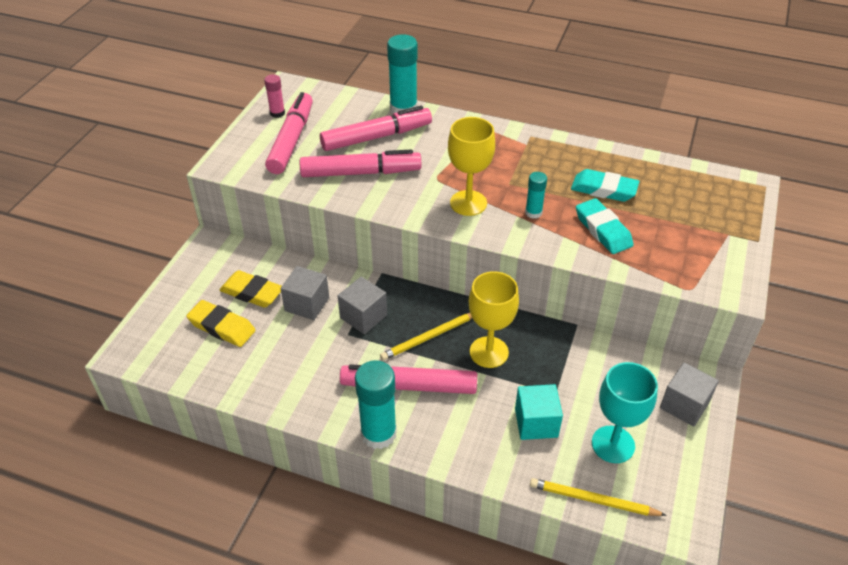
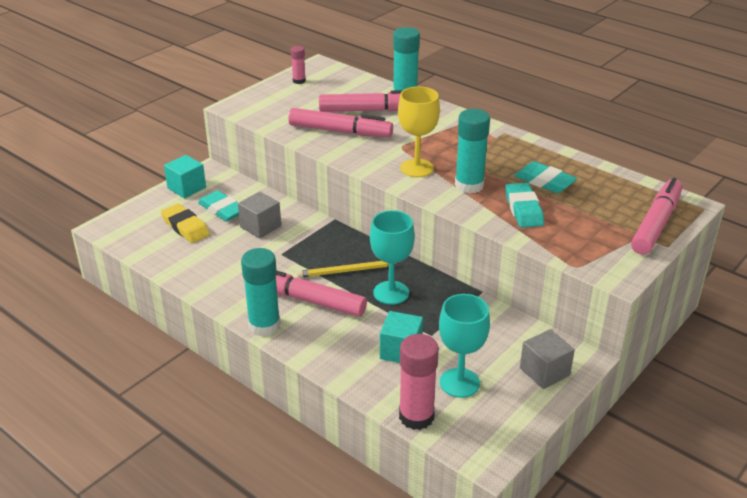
camera: 20 degrees right, 10 degrees down
(195, 273) = (186, 188): none -> turquoise cube
(252, 293) = (222, 210): yellow eraser -> turquoise eraser
(291, 140) = (298, 100): pink marker -> pink marker (656, 224)
(363, 316) = (301, 245): grey cube -> none
(489, 352) = (391, 293): yellow goblet -> turquoise goblet
(533, 213) = (469, 185): turquoise glue stick -> turquoise glue stick, size x1.86
(593, 500) = (416, 416): yellow pencil -> pink glue stick

